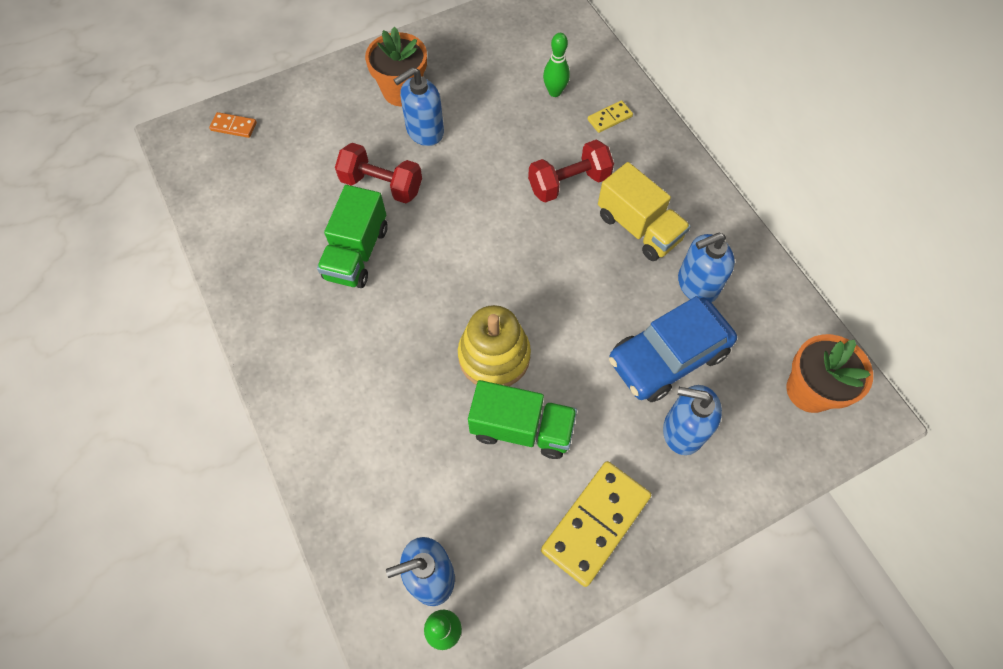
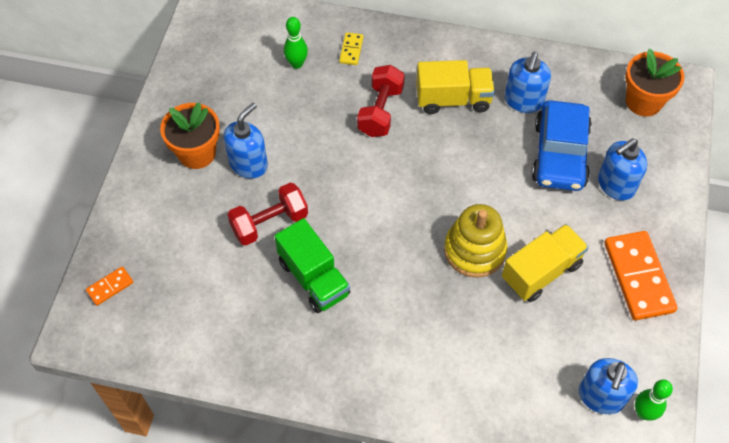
camera: 50 degrees left, 5 degrees down
(424, 131) = (248, 164): blue soap dispenser -> blue soap dispenser turned 150 degrees counterclockwise
(521, 428) = (541, 272): green truck -> yellow truck
(596, 523) = (638, 277): yellow domino -> orange domino

